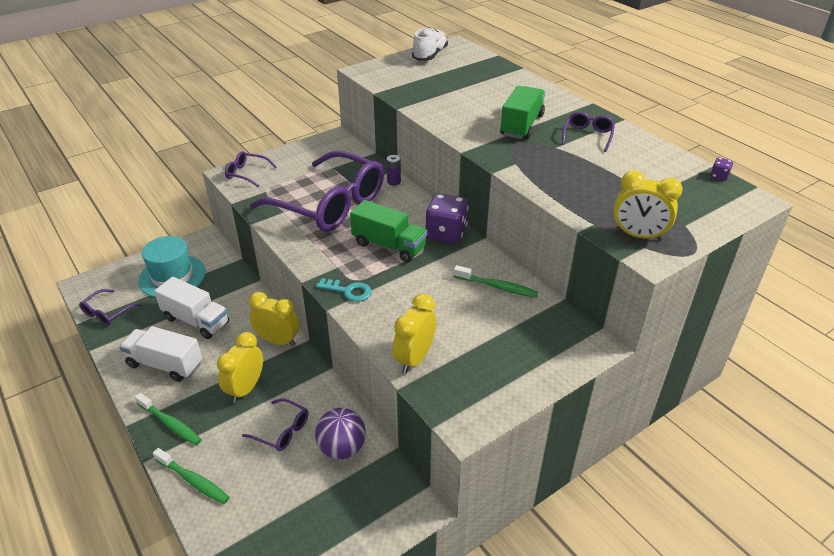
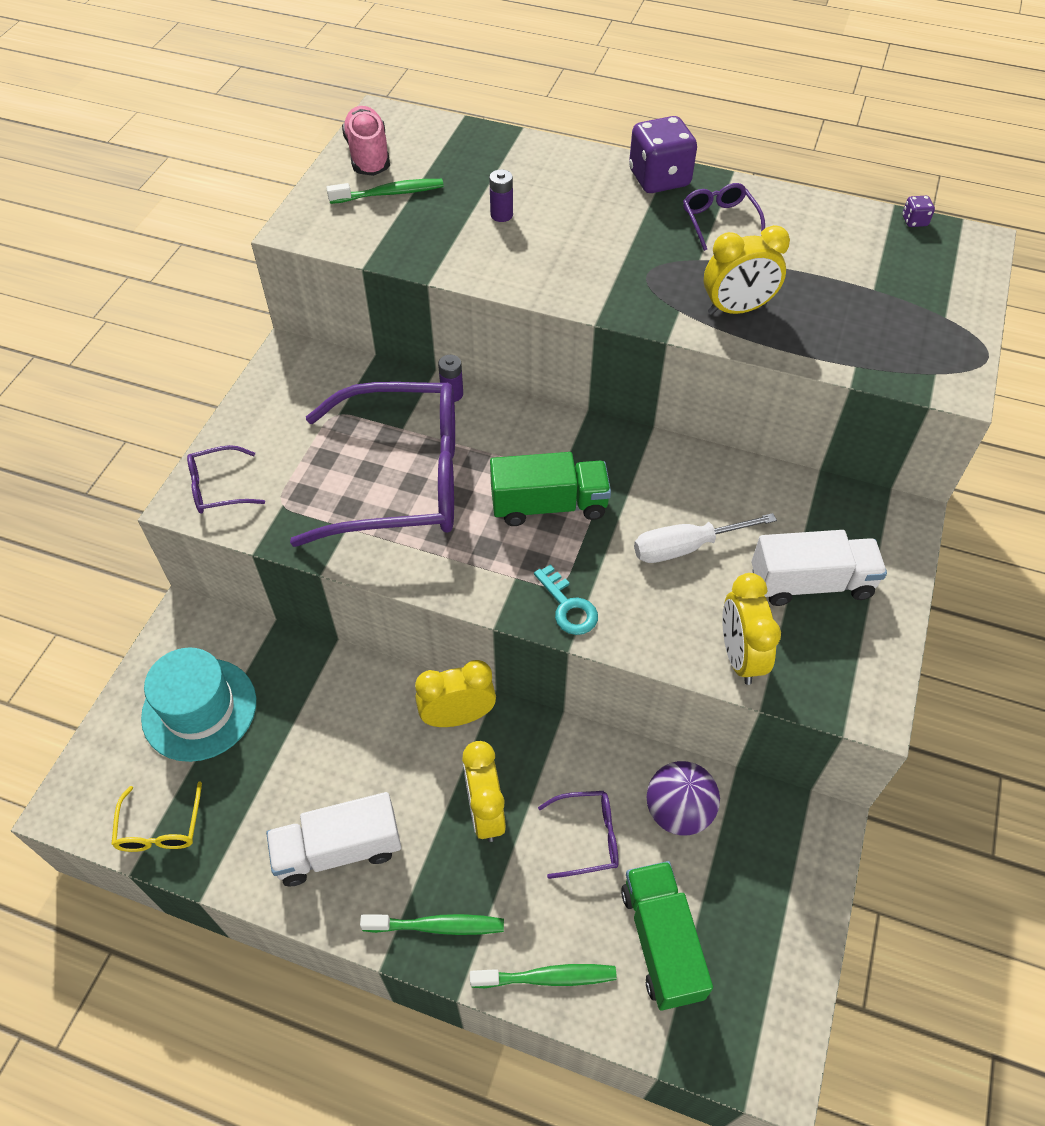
camera: 35 degrees left, 15 degrees up
(107, 313) = (160, 828): purple glasses -> yellow glasses
(196, 321) = (312, 757): white truck -> white truck (811, 583)
(348, 291) = (568, 606): turquoise key -> turquoise key turned 75 degrees clockwise
(429, 55) = (368, 156): white shoe -> pink shoe
(441, 296) = (685, 547): none -> white screwdriver
(446, 233) = (601, 446): purple dice -> purple dice (659, 179)
(467, 96) = (501, 215): none -> purple battery
(497, 287) = (734, 495): green toothbrush -> green toothbrush (390, 193)
(521, 125) = (624, 239): green truck -> green truck (661, 942)
(638, 236) = (916, 359): yellow clock -> yellow clock (737, 309)

